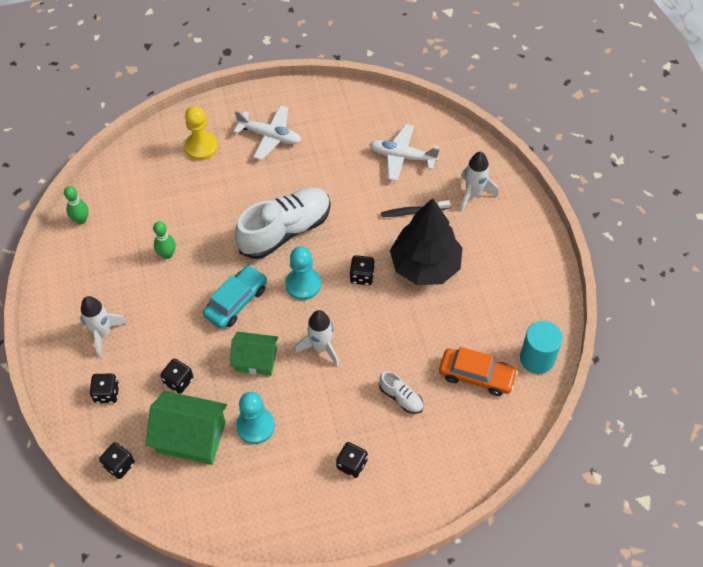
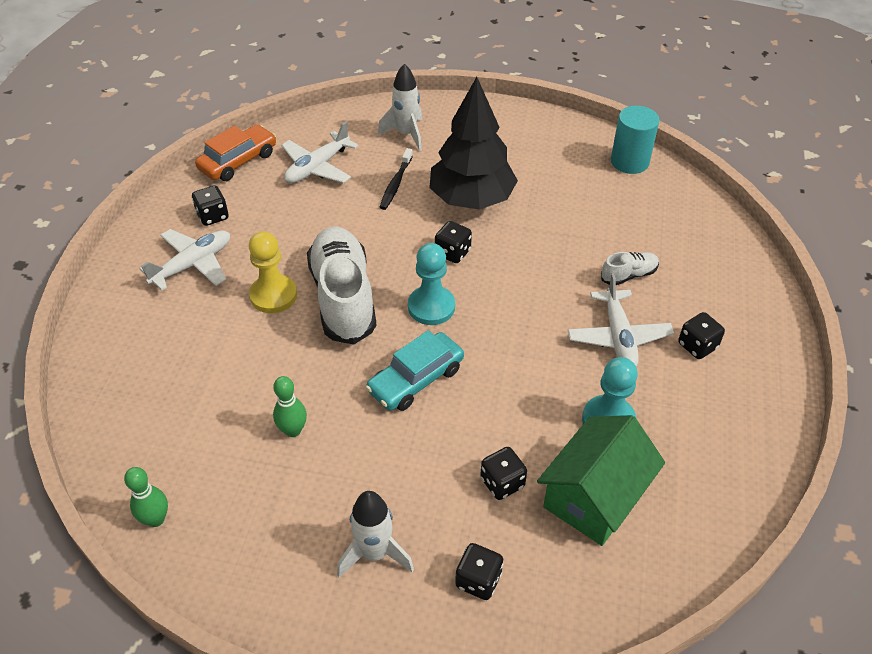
camera: 65 degrees left, 10 degrees down
(119, 465) = (603, 601): black dice -> black dice (213, 216)
(201, 147) = (149, 336): yellow pawn -> yellow pawn (273, 295)
(236, 302) = (416, 379): turquoise car -> turquoise car turned 105 degrees counterclockwise
(255, 360) = (513, 388): green house -> none
(321, 347) = (528, 320): white rocket -> none
(334, 409) = (618, 337): none -> white plane
(476, 375) = (629, 209): orange car -> orange car (238, 161)

